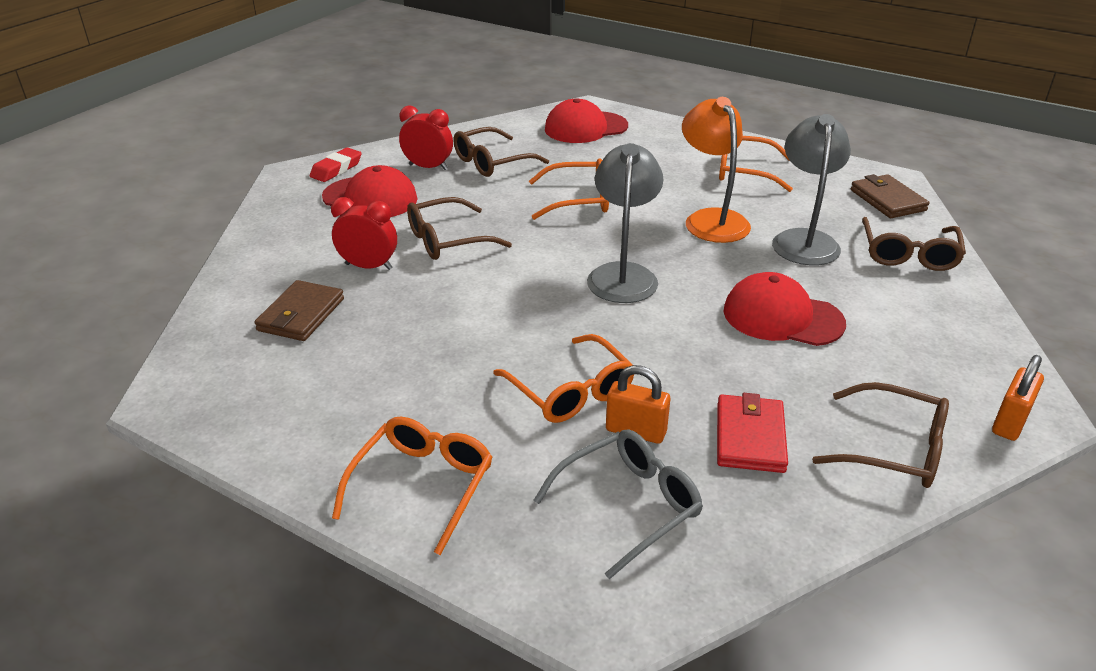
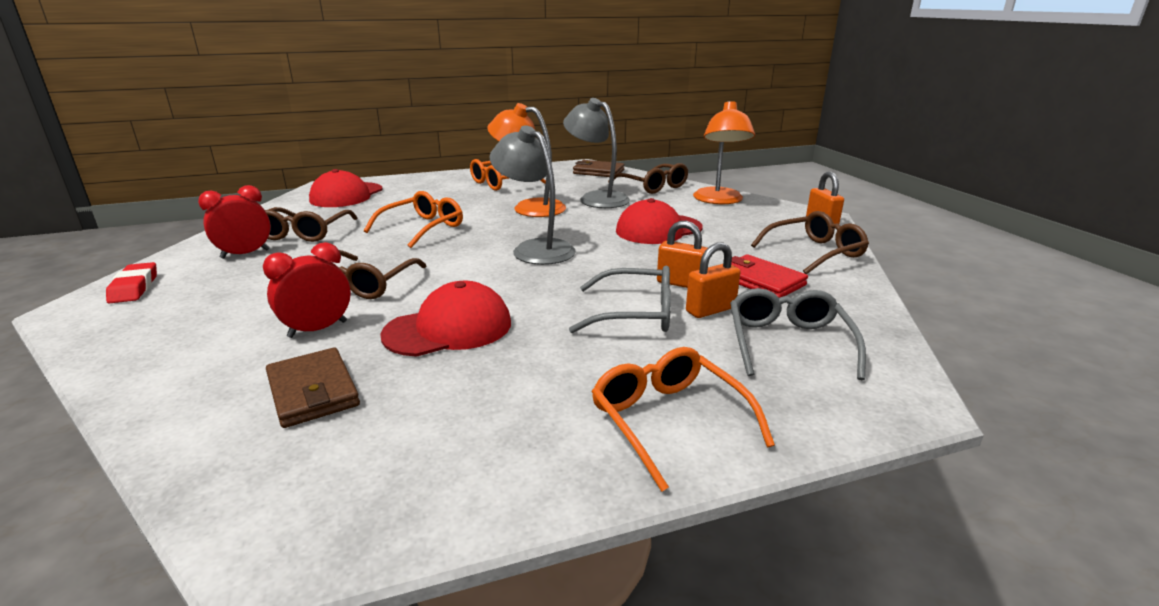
camera: 50 degrees left, 10 degrees down
(370, 198) = (221, 291): red cap -> red cap (449, 328)
(571, 392) = (636, 314): orange glasses -> grey glasses
(669, 389) = (680, 283): none -> orange padlock
(947, 317) = (719, 200): none -> orange lamp

